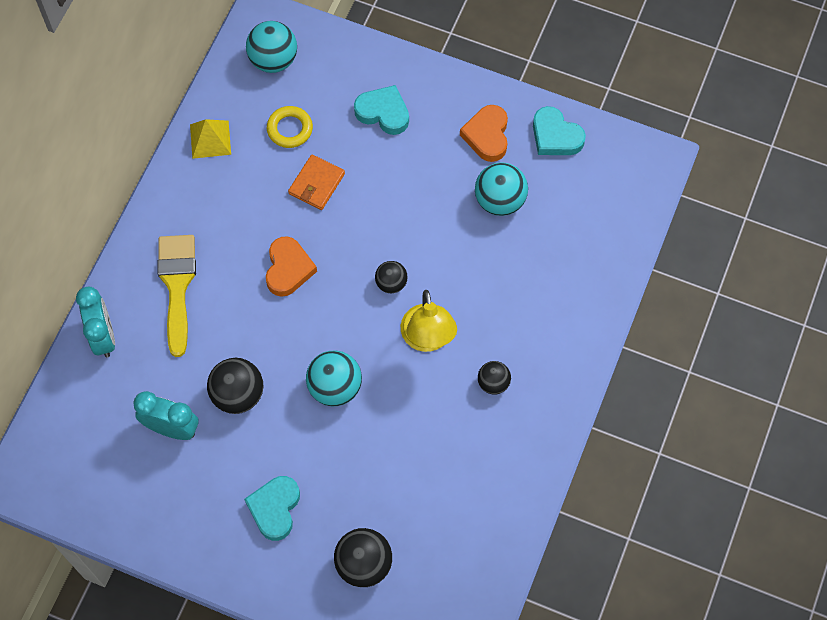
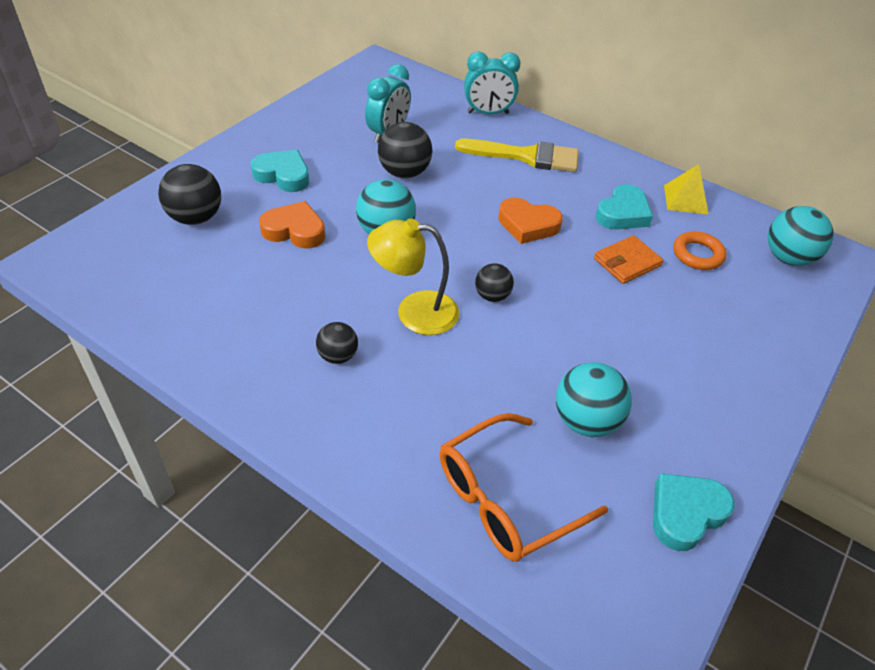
camera: 100 degrees right, 20 degrees down
(290, 129) = (697, 254): yellow ring -> orange ring
(316, 184) = (627, 262): orange wallet -> orange wallet turned 75 degrees counterclockwise
(383, 112) = (721, 334): turquoise heart -> turquoise heart (623, 213)
(487, 135) = (687, 430): orange heart -> orange heart (294, 230)
(580, 243) = (505, 499): none -> orange glasses

